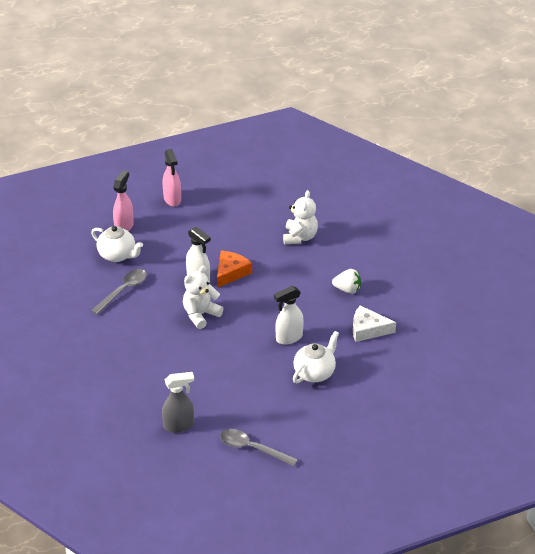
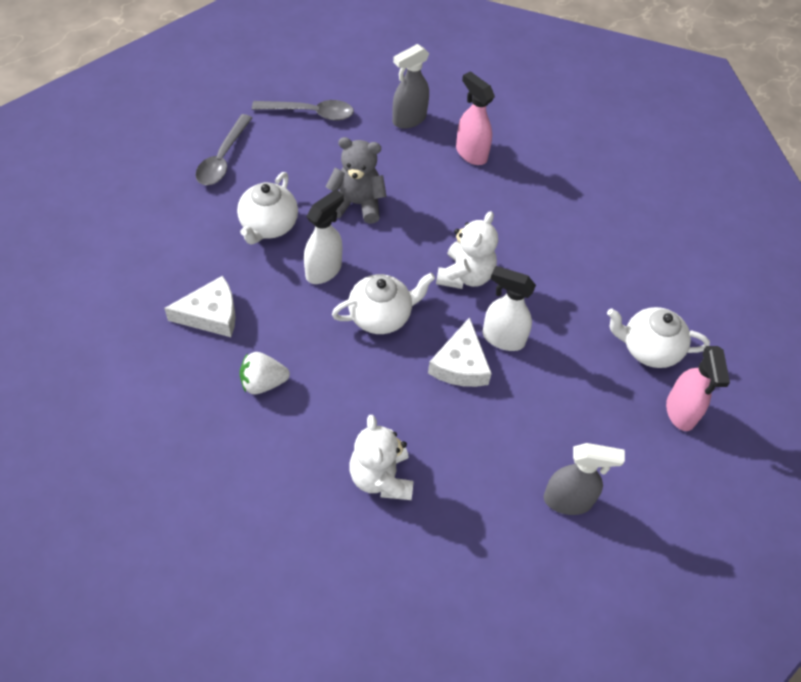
camera: 155 degrees right, 15 degrees up
(123, 291) = (596, 286): grey spoon -> grey spoon (222, 158)
(172, 199) = (645, 502): pink spray bottle -> pink spray bottle (471, 153)
(210, 208) = (568, 500): none -> grey spray bottle
(231, 272) = (460, 364): orange cheese -> white cheese
(248, 373) = (357, 204): none -> grey teddy bear
(264, 305) = (381, 316): none -> white teapot

